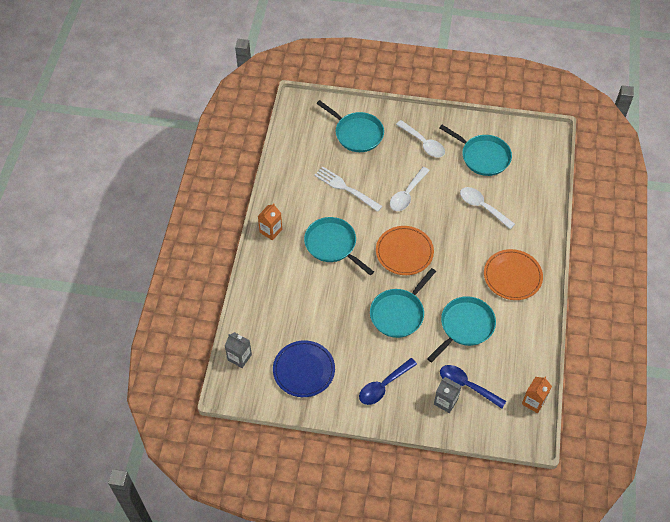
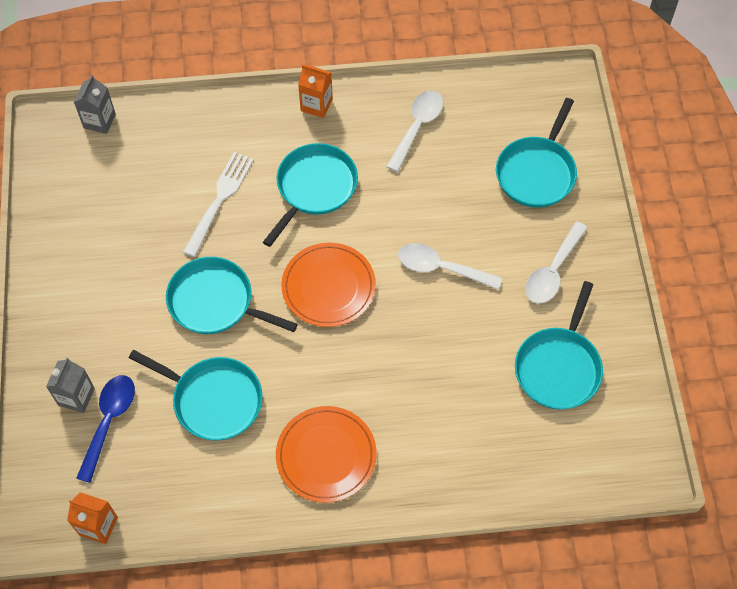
camera: 75 degrees right, 5 degrees up
(304, 370) = (94, 201): blue plate -> none
(346, 188) = (424, 181): white fork -> white fork (219, 200)
(383, 386) = (87, 307): blue spoon -> none
(482, 207) = (452, 385): white spoon -> white spoon (417, 127)

